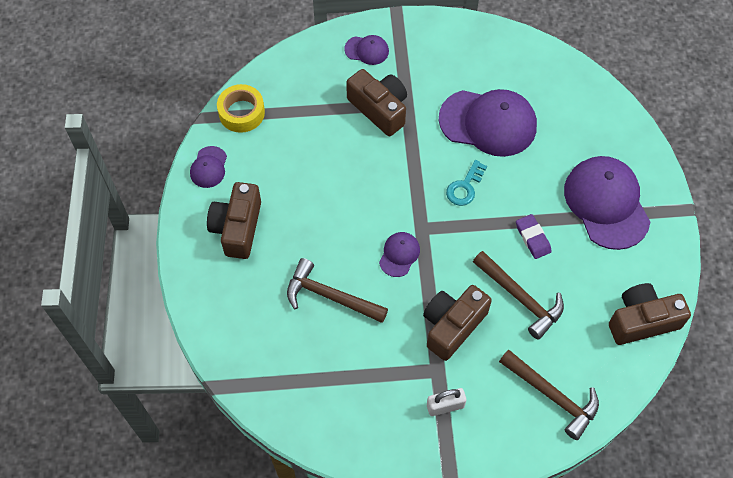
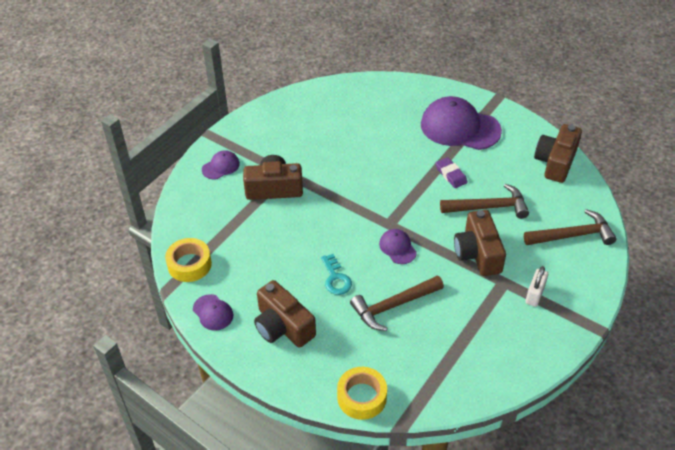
camera: 50 degrees left, 15 degrees down
(216, 337) = (362, 397): none -> yellow tape
(465, 187) = (380, 183): turquoise key -> turquoise key (336, 278)
(488, 123) = (345, 143): purple cap -> none
(532, 238) = (451, 175): purple eraser -> purple eraser turned 45 degrees clockwise

